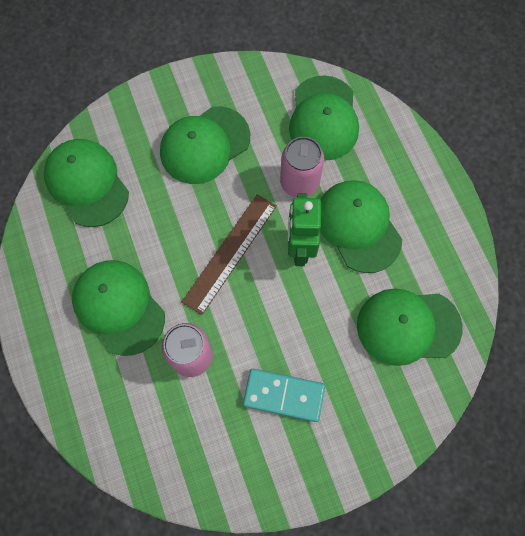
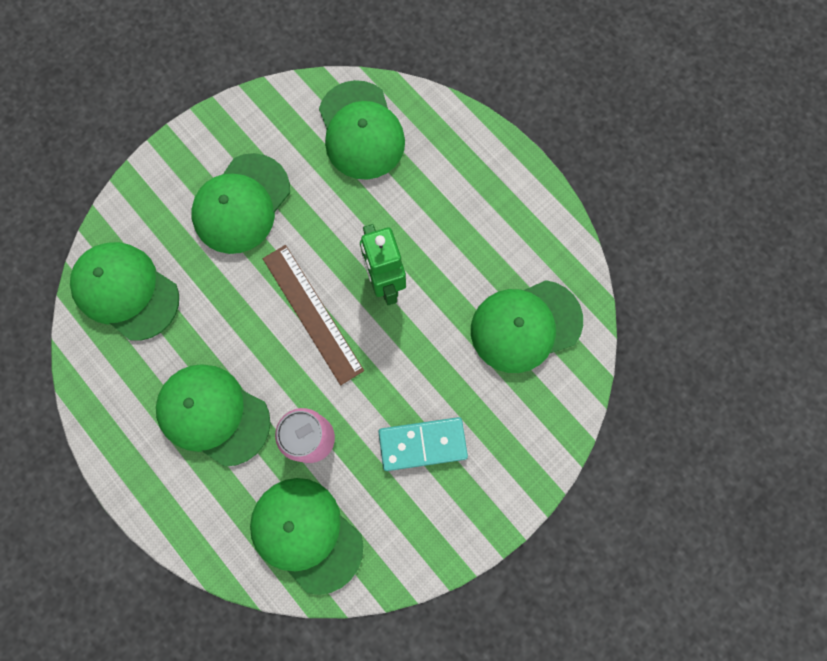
camera: 20 degrees left, 5 degrees up
(230, 253) = (312, 313): brown ruler -> brown ruler turned 45 degrees counterclockwise
(299, 182) = (359, 211): pink can -> none
(358, 226) = (438, 237): green cap -> green cap (306, 534)

